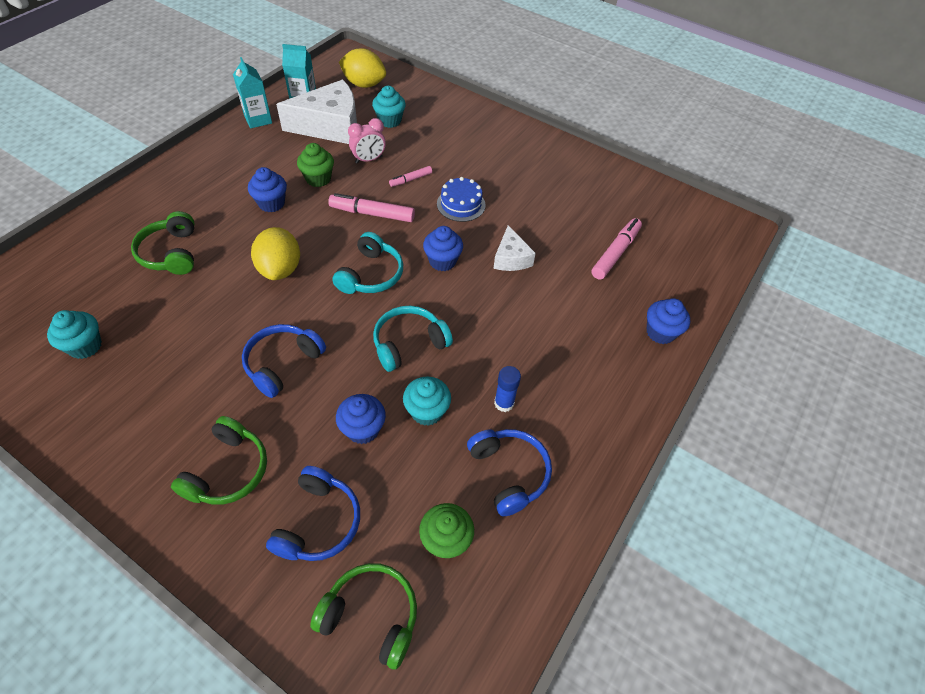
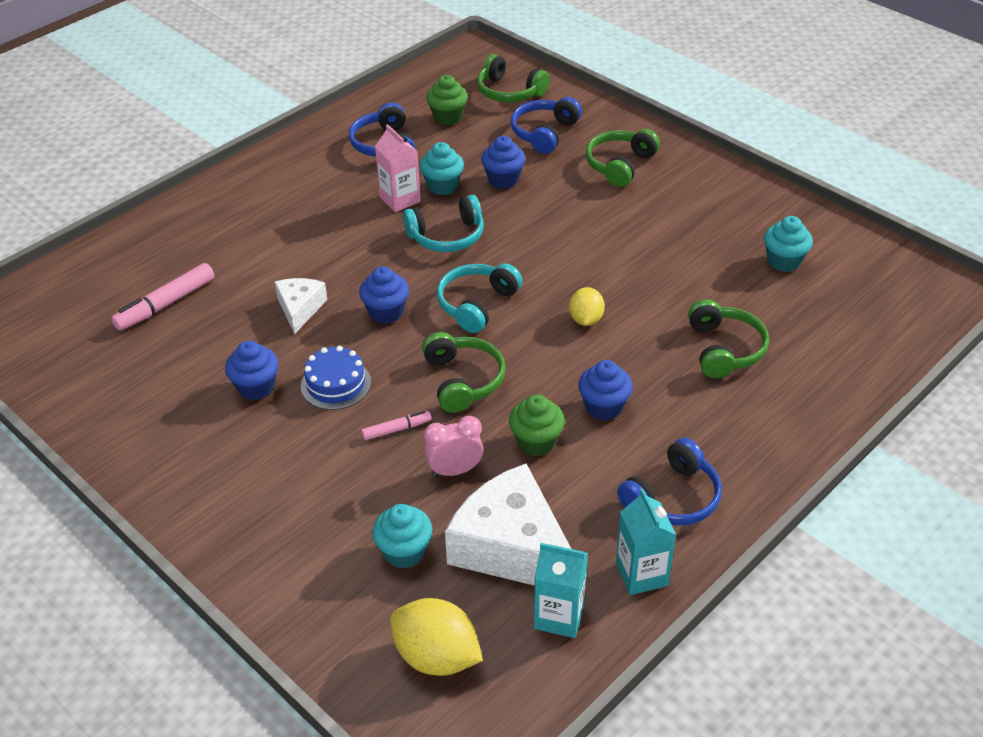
camera: 165 degrees left, 10 degrees down
(280, 269) = (586, 319): yellow lemon -> yellow lemon, size x0.63
(282, 363) = (578, 231): blue headphones -> blue headphones (673, 498)
(330, 126) = (512, 547): white cheese -> white cheese turned 45 degrees clockwise
(372, 214) = (463, 380): pink marker -> green headphones
(466, 386) = (400, 199): none -> pink carton
(504, 403) = (369, 185): blue glue stick -> none
(660, 332) = (177, 224): blue cupcake -> blue cupcake (256, 387)

